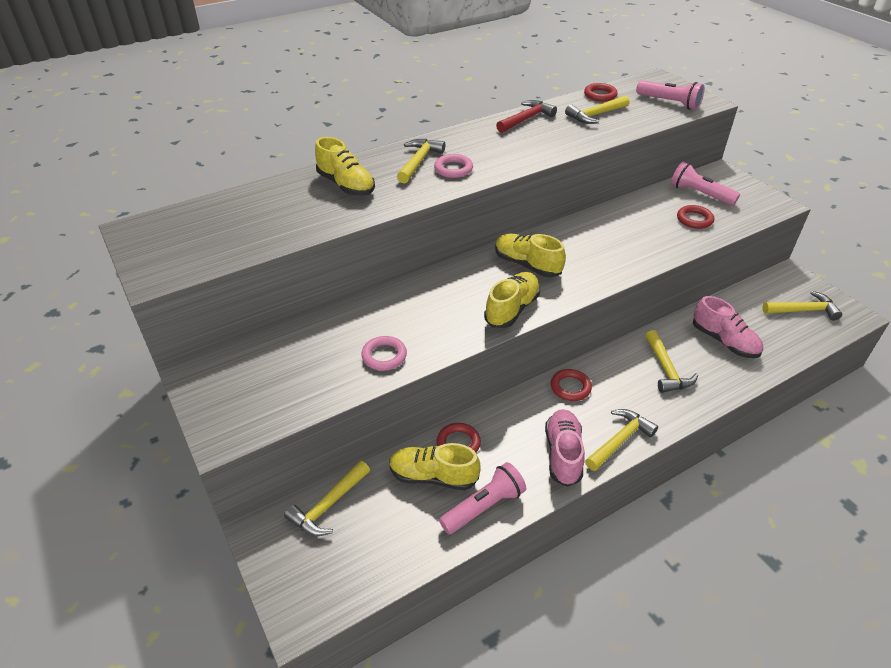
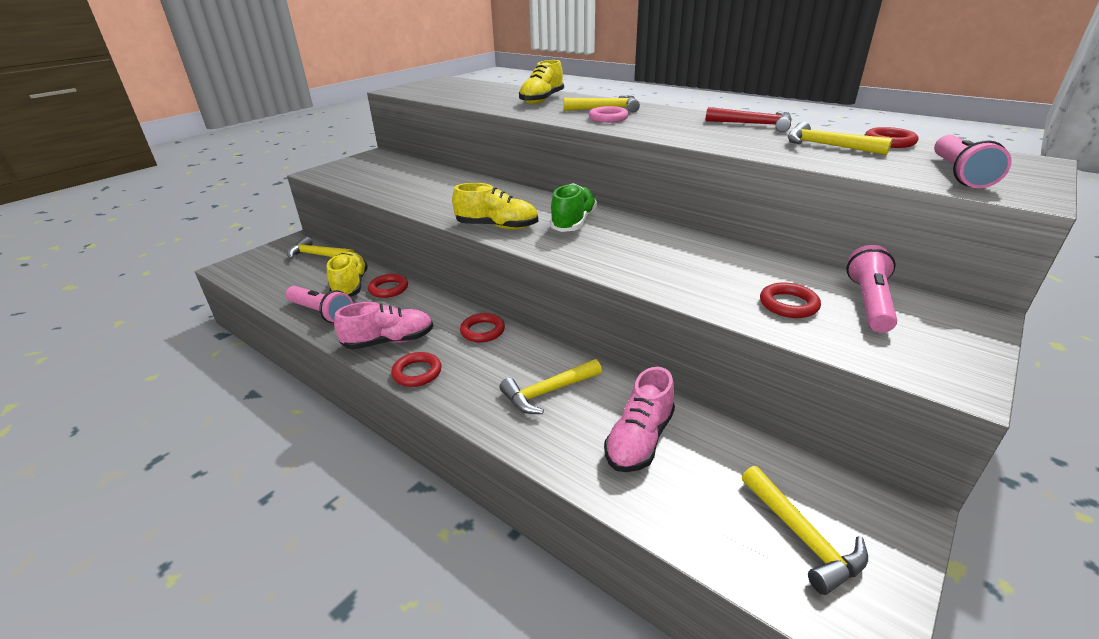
camera: 70 degrees right, 10 degrees down
(384, 356) = (409, 195): pink ring -> none
(527, 265) = (573, 222): yellow shoe -> green shoe
(619, 440) = (417, 372): yellow hammer -> red ring

